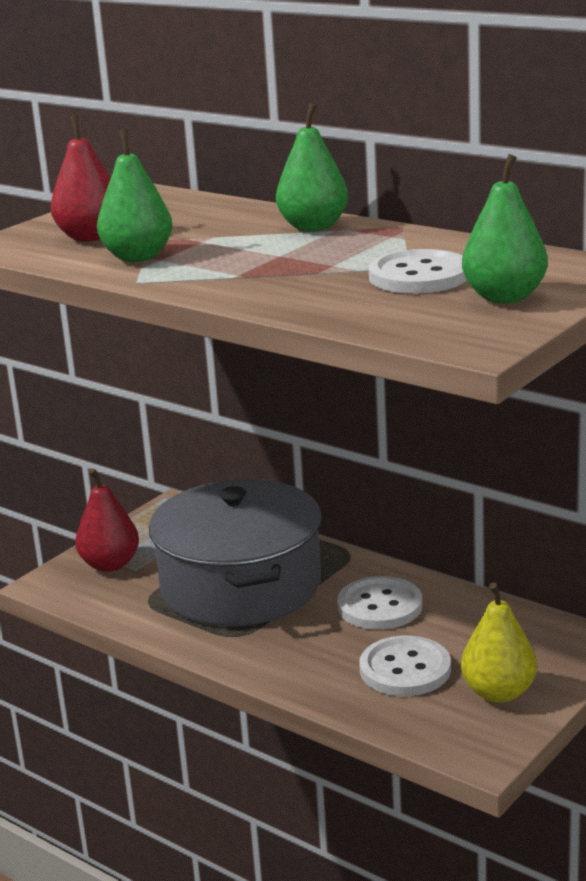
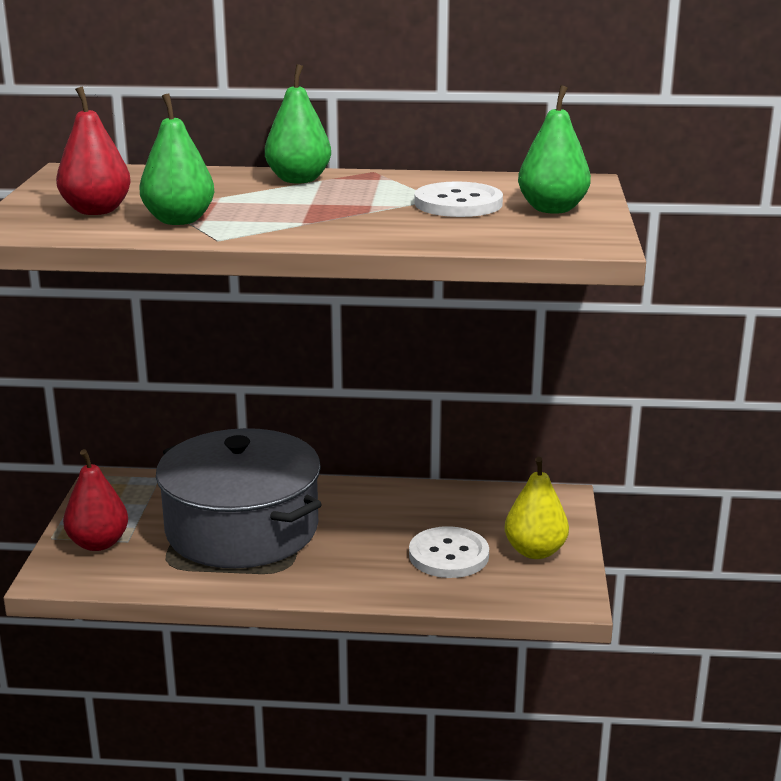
camera: 35 degrees left, 0 degrees up
(380, 606) = (377, 514): white button -> none

